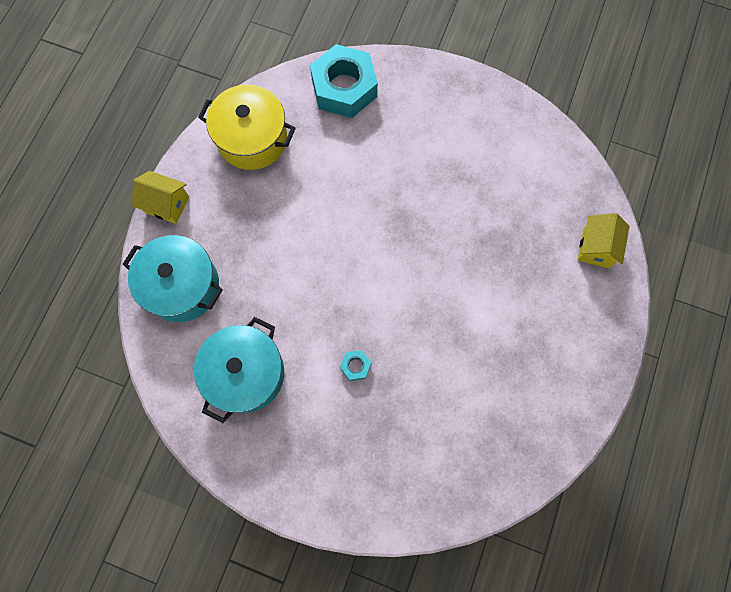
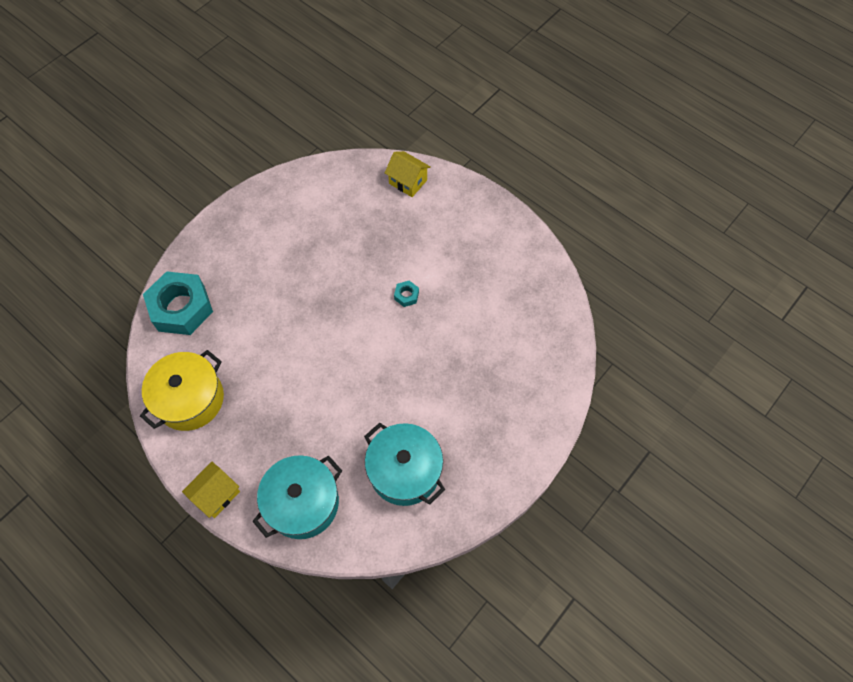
camera: 70 degrees left, 10 degrees down
(355, 366) = (432, 381): turquoise nut -> turquoise nut (406, 295)

